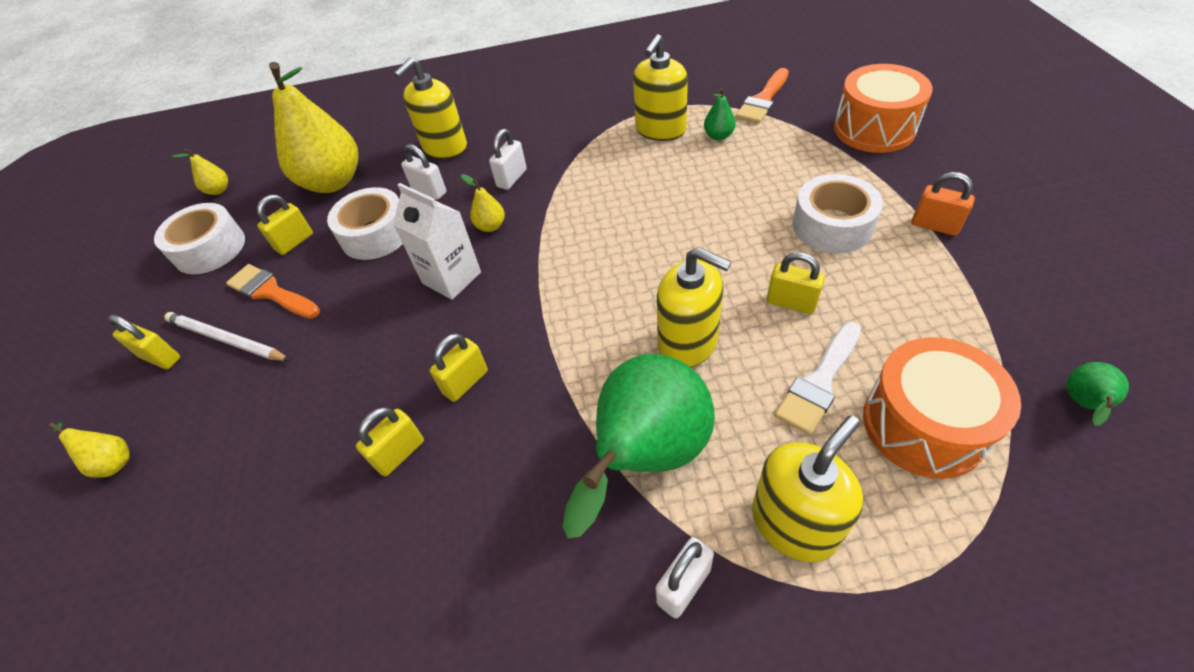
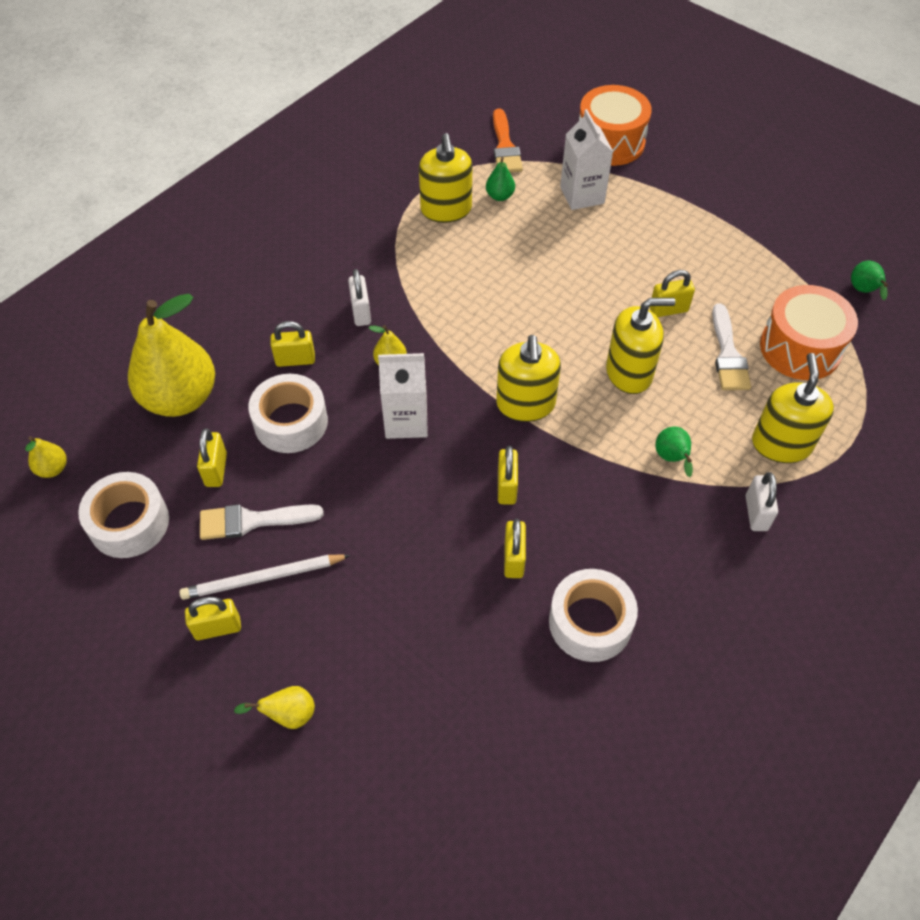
camera: 45 degrees left, 5 degrees up
(271, 292) = (252, 521): orange brush -> white brush
(429, 191) = (295, 360): white padlock -> yellow padlock
(445, 147) = (259, 312): yellow soap dispenser -> yellow soap dispenser (525, 404)
(646, 456) = (672, 459): green pear -> green pear, size x0.41
(799, 163) = (582, 195): none -> white carton
(832, 225) = (646, 238): white tape -> white tape (590, 622)
(934, 226) = (709, 208): orange padlock -> none

